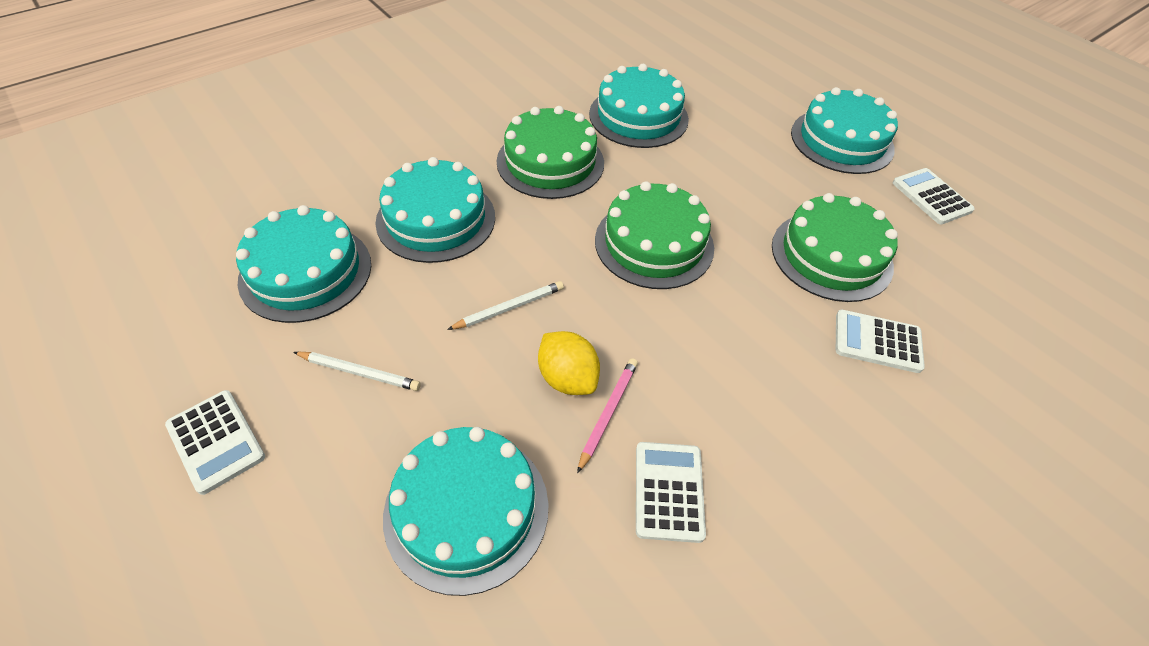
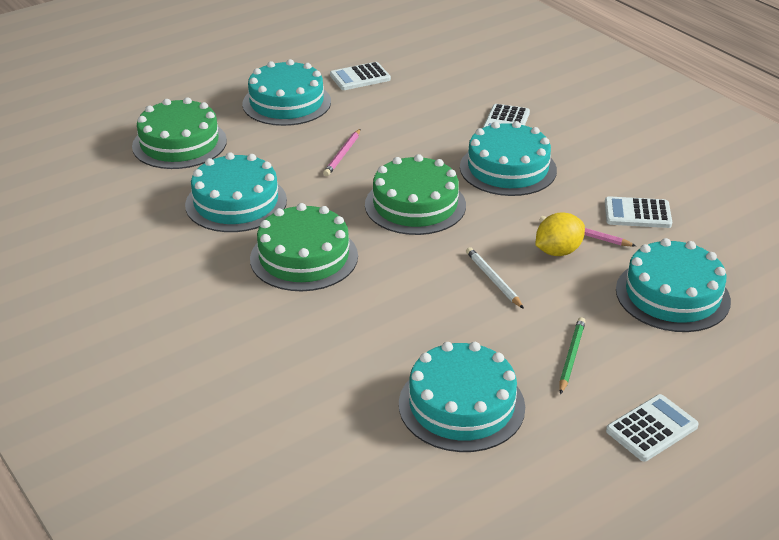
camera: 85 degrees left, 15 degrees down
(359, 372) = (571, 356): white pencil -> green pencil
(436, 219) = (386, 326): turquoise cake -> turquoise cake (508, 168)
(745, 185) = (342, 154): none -> pink pencil
(831, 255) = (425, 128): green cake -> green cake (179, 143)

